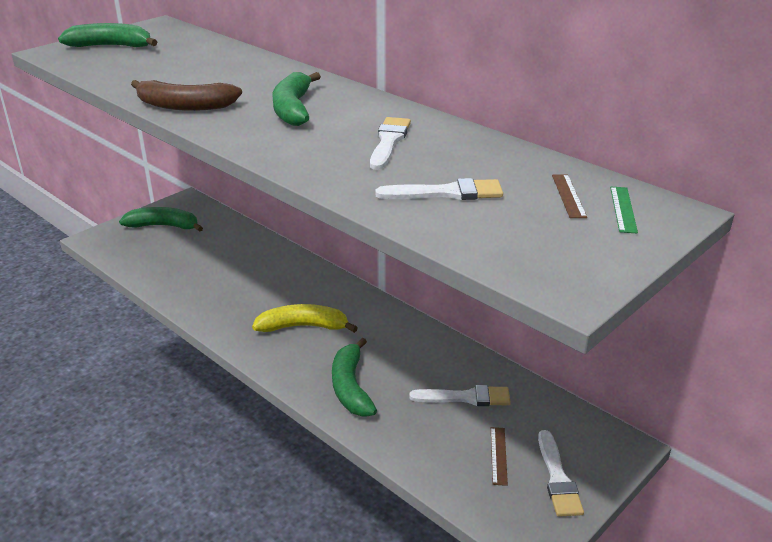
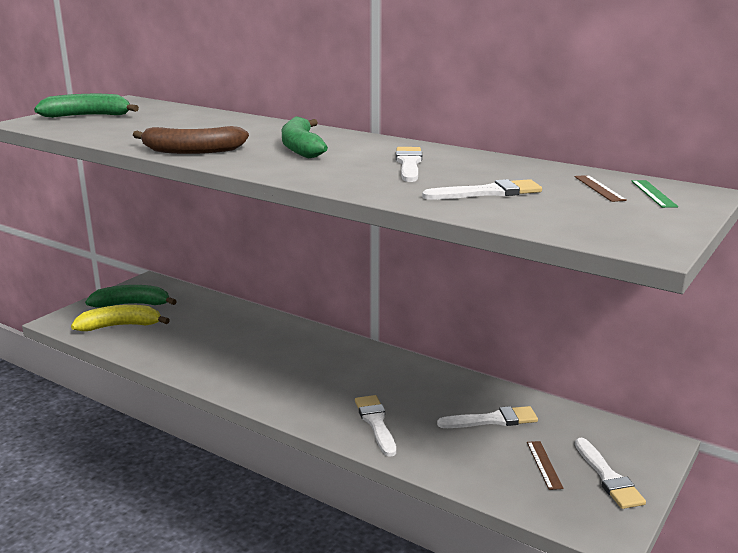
camera: 10 degrees left, 10 degrees down
(303, 326) = (308, 376): yellow banana -> yellow banana (120, 326)
(350, 387) = (376, 423): green banana -> white brush

